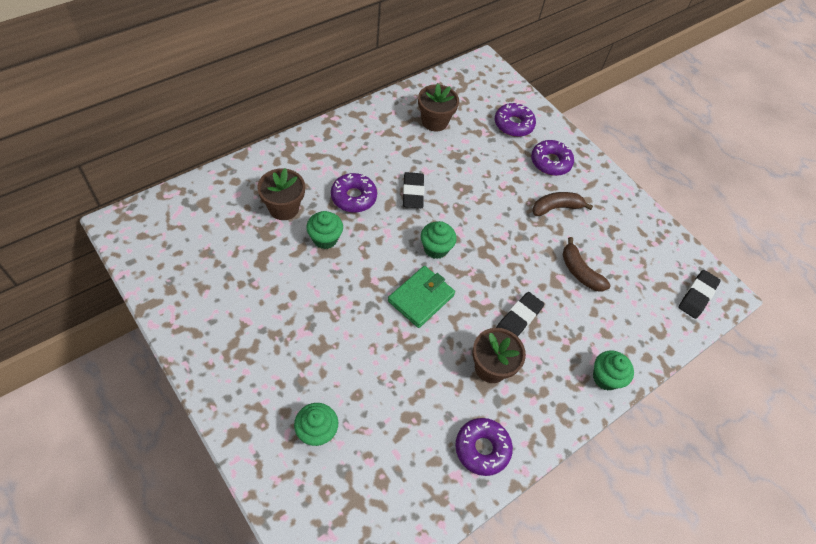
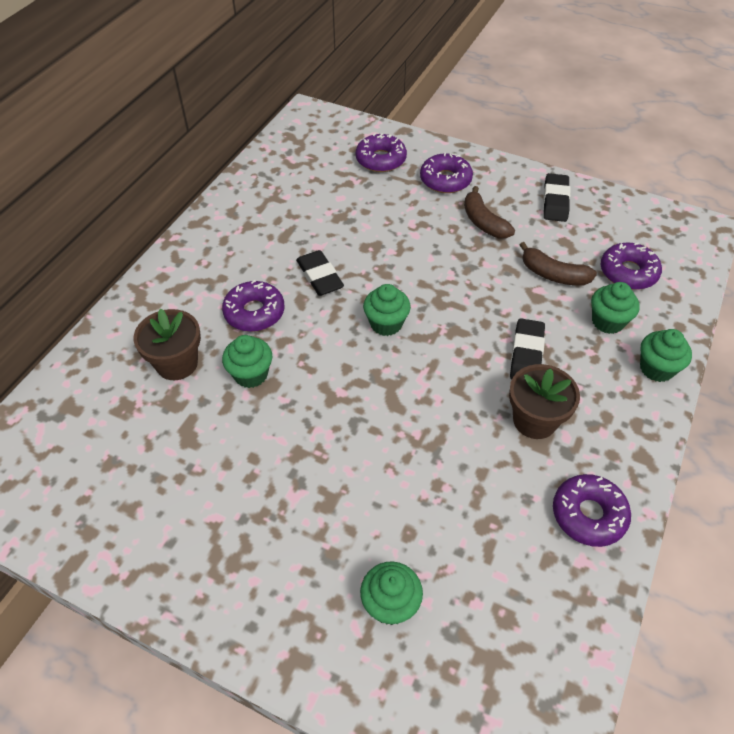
camera: 20 degrees left, 5 degrees down
(421, 298) = (407, 385): green wallet -> none
(434, 121) = (293, 192): brown flower pot -> none
(556, 208) = (483, 222): brown banana -> brown banana turned 75 degrees counterclockwise
(595, 326) = (607, 322): none -> green cupcake
(638, 298) = (628, 272): none -> purple donut
(697, 296) = (680, 243): black eraser -> black eraser (555, 201)

